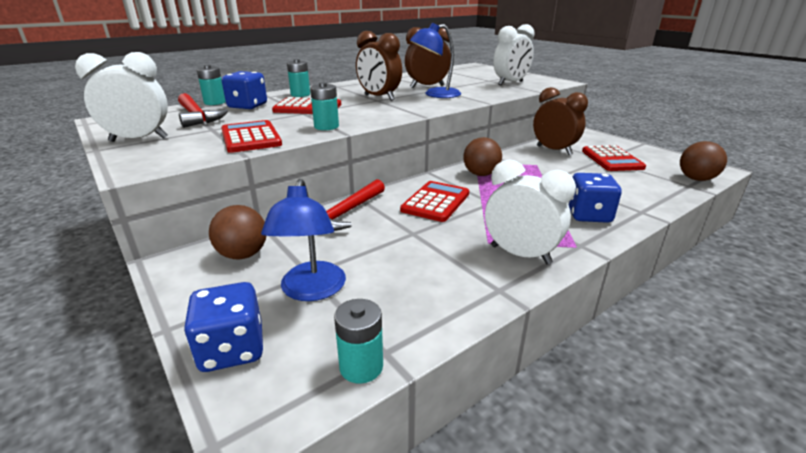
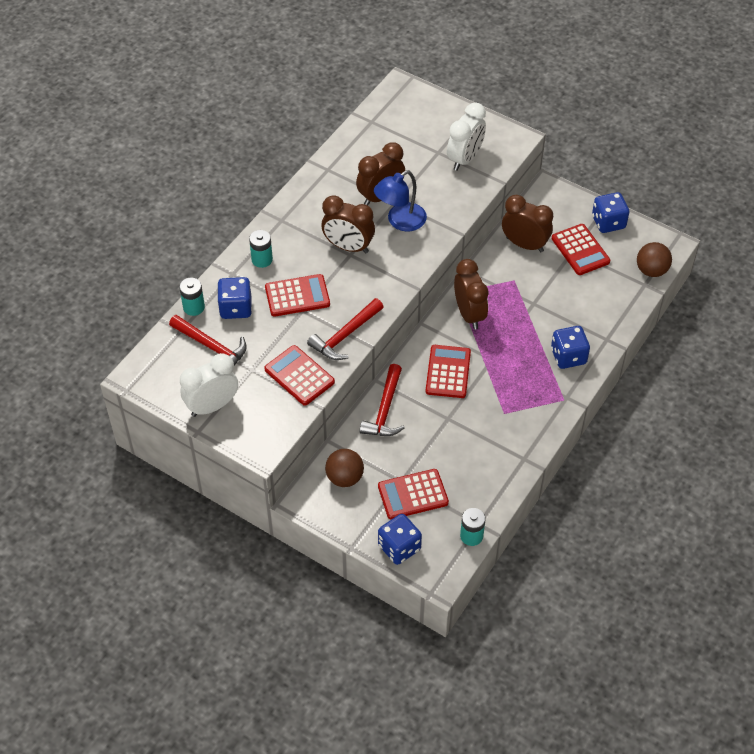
camera: 20 degrees left, 25 degrees up
(311, 290) = (413, 495): blue lamp -> red calculator
(326, 126) = (345, 336): turquoise battery -> red hammer
(480, 174) = (469, 314): brown ball -> brown clock
(520, 254) = (529, 420): white clock -> none
(643, 151) = (608, 222): none -> blue dice

